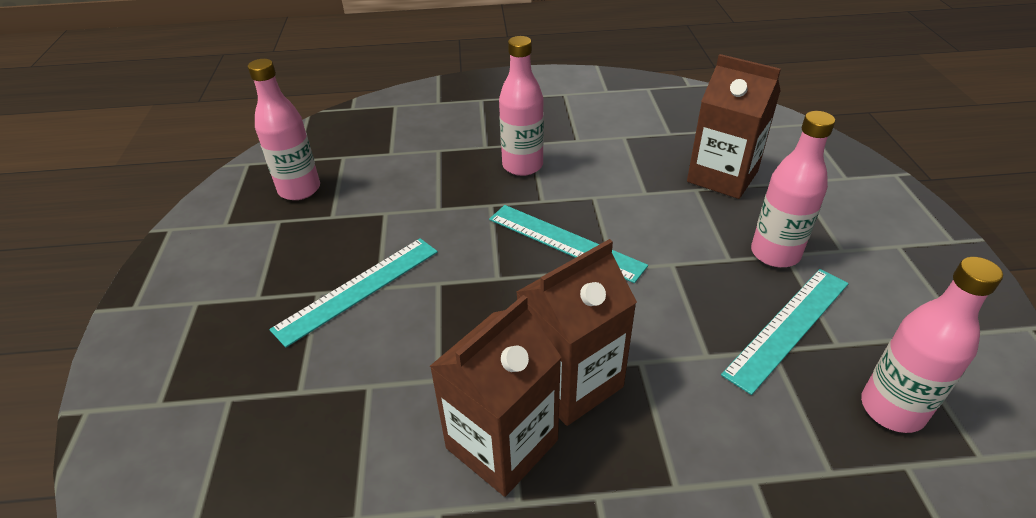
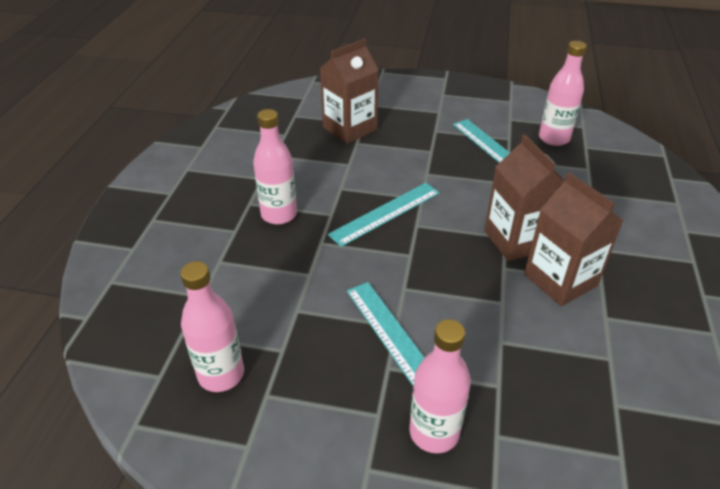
camera: 75 degrees left, 0 degrees up
(775, 253) = (433, 134): pink bottle -> pink bottle (434, 432)

